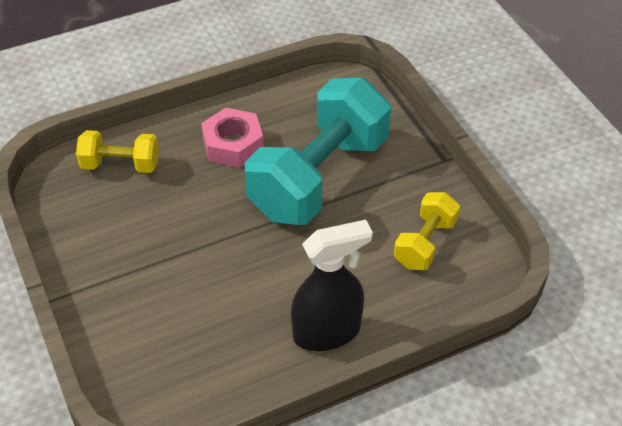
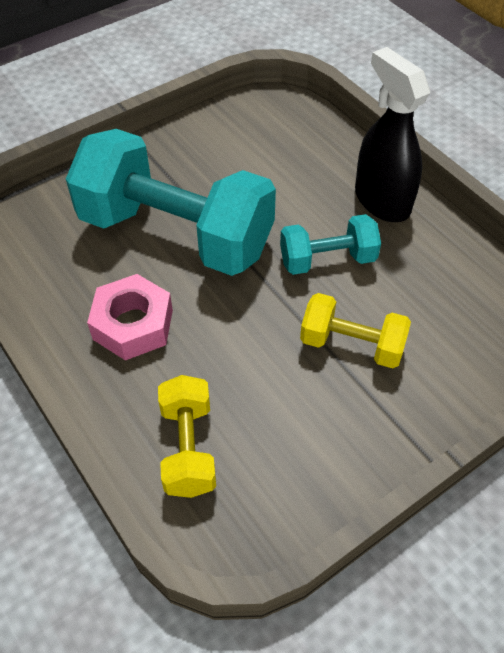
camera: 100 degrees left, 5 degrees up
(264, 274) = (327, 260): none -> turquoise dumbbell
(425, 243) = (252, 144): yellow dumbbell -> yellow dumbbell (352, 344)

